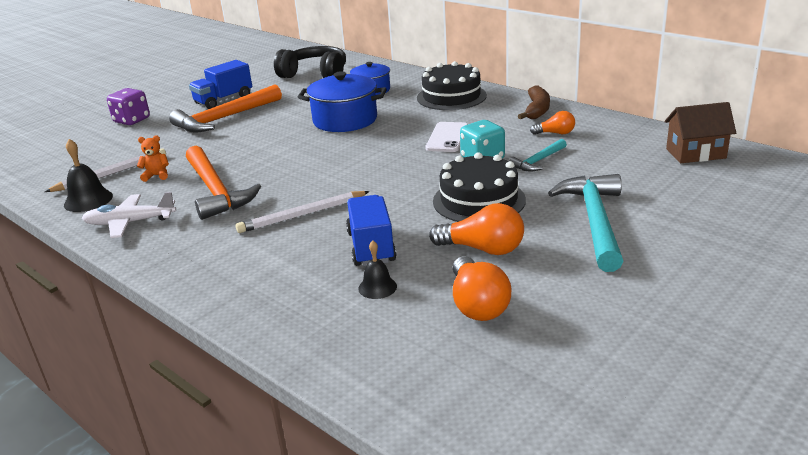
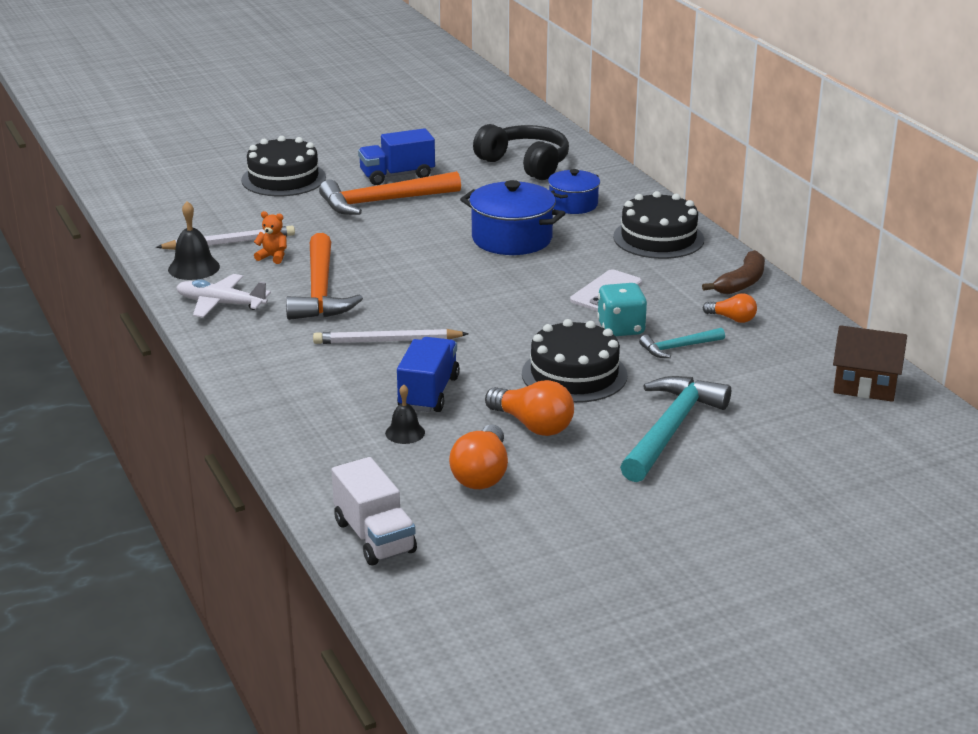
camera: 20 degrees right, 0 degrees up
(132, 120) = (283, 178): purple dice -> black cake
(428, 401) = (374, 537): none -> white truck

